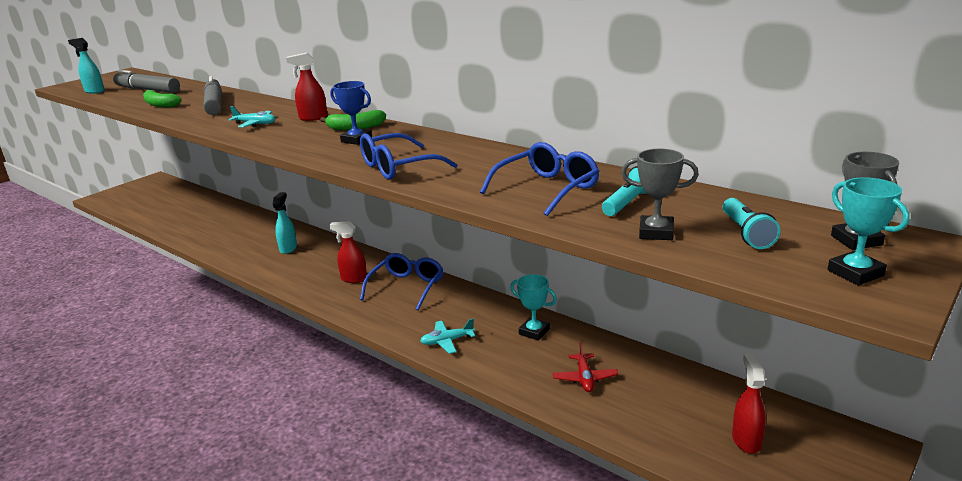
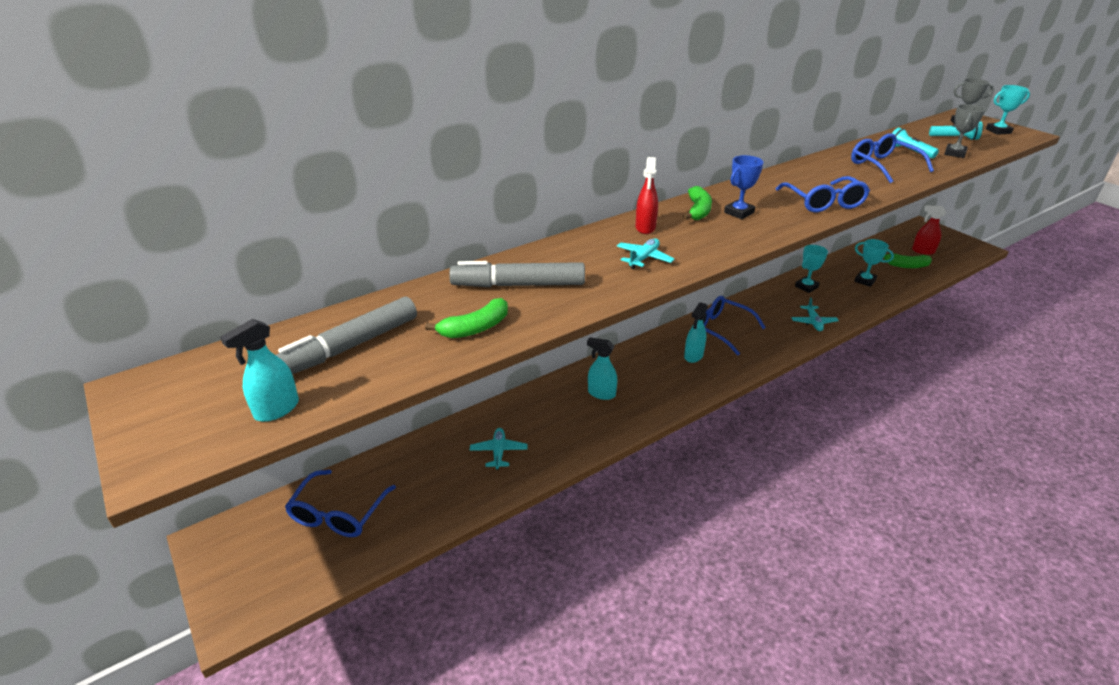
camera: 75 degrees left, 10 degrees up
(167, 199) = (338, 514): none -> blue glasses
(217, 227) = (499, 452): none -> turquoise plane
(353, 279) = (693, 356): red spray bottle -> turquoise spray bottle
(584, 378) = (865, 281): red plane -> turquoise trophy
(669, 419) = (906, 265): none -> green banana

